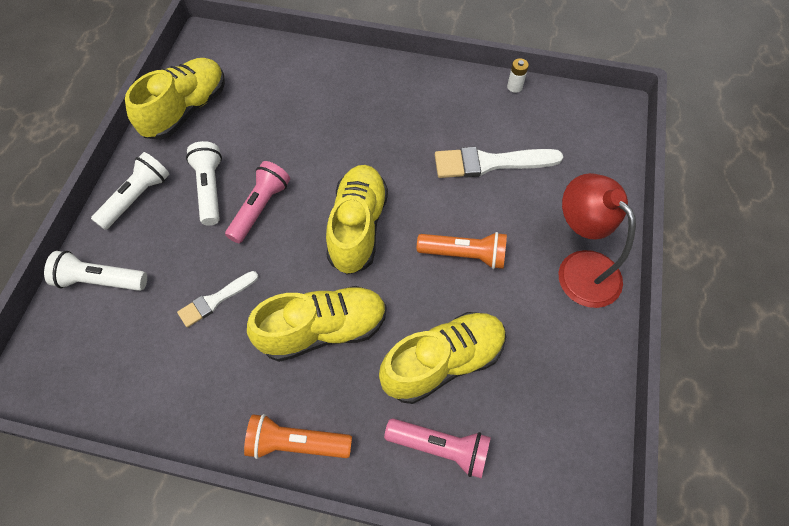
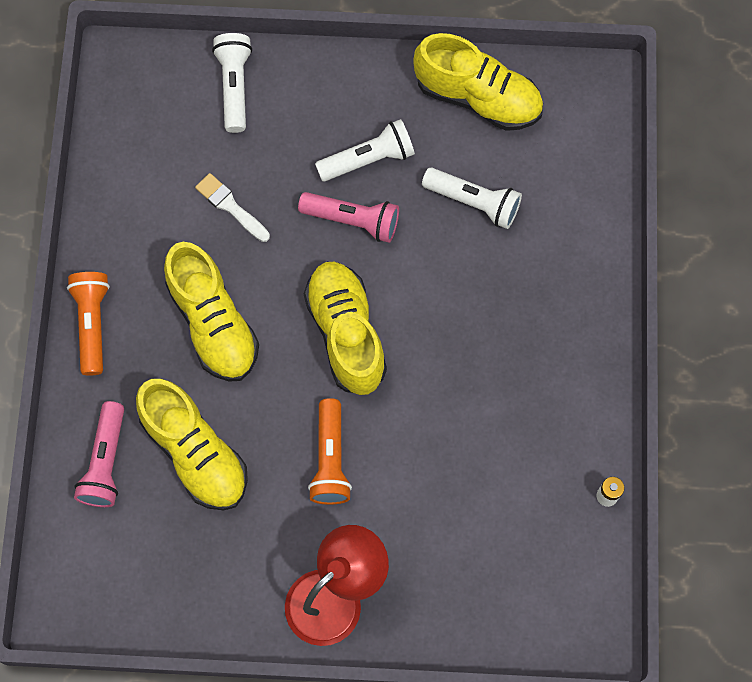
camera: 80 degrees right, 10 degrees up
(137, 198) = (342, 86): white flashlight -> white flashlight (473, 202)
(358, 227) = (346, 333): yellow shoe -> yellow shoe turned 105 degrees counterclockwise
(490, 163) = (469, 475): white brush -> none

